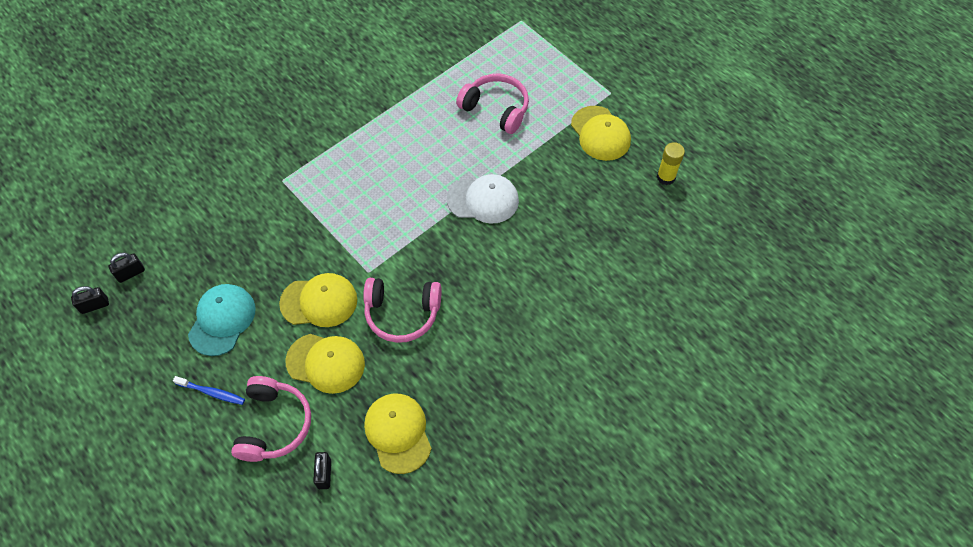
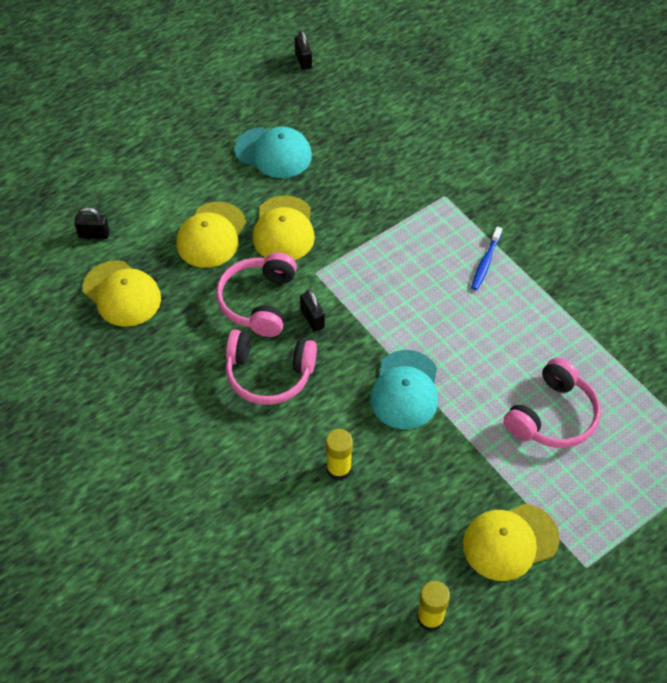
camera: 95 degrees right, 5 degrees down
(131, 273) = (336, 82): black padlock -> black padlock (312, 319)
(212, 392) = (196, 149): blue toothbrush -> blue toothbrush (485, 262)
(274, 424) = (153, 195): pink headphones -> pink headphones (269, 374)
(398, 433) = (122, 294): yellow cap -> yellow cap turned 60 degrees clockwise
(483, 200) = (405, 390): white cap -> turquoise cap
(559, 240) = (339, 469): none -> yellow glue stick

